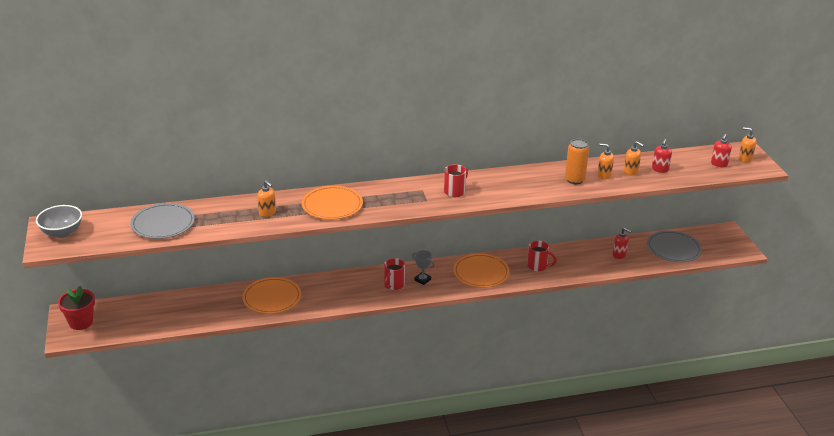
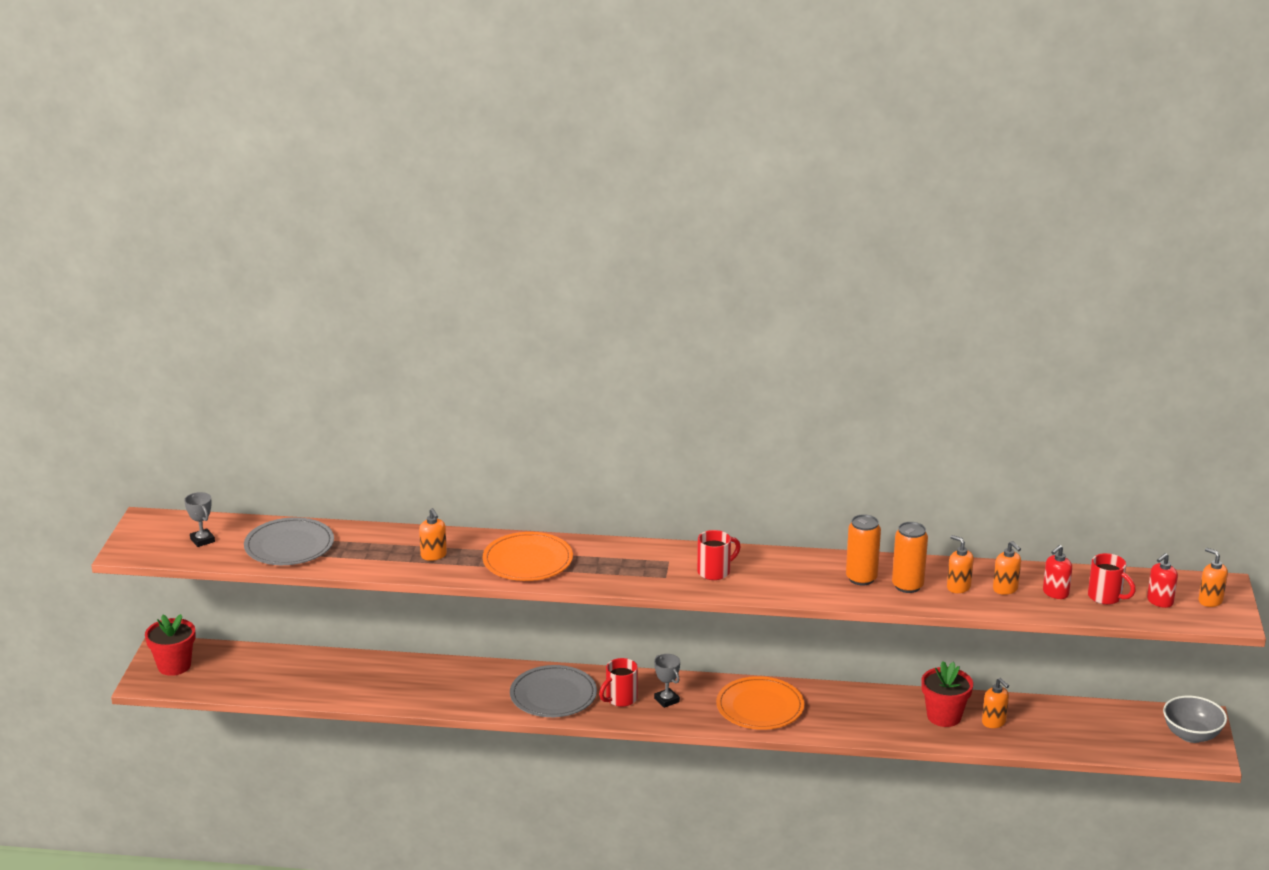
camera: 20 degrees right, 5 degrees down
(62, 232) = (158, 534): grey bowl -> grey bowl (1191, 735)
(97, 231) = (202, 540): none -> grey trophy
(272, 298) = (439, 683): orange plate -> none
(538, 266) = (853, 714): red mug -> red mug (1106, 597)
(545, 180) = (861, 578): none -> orange can
(589, 257) = (944, 716): none -> red flower pot
(619, 255) = (994, 722): red soap dispenser -> orange soap dispenser
(673, 249) = (1090, 729): grey plate -> grey plate (553, 695)

